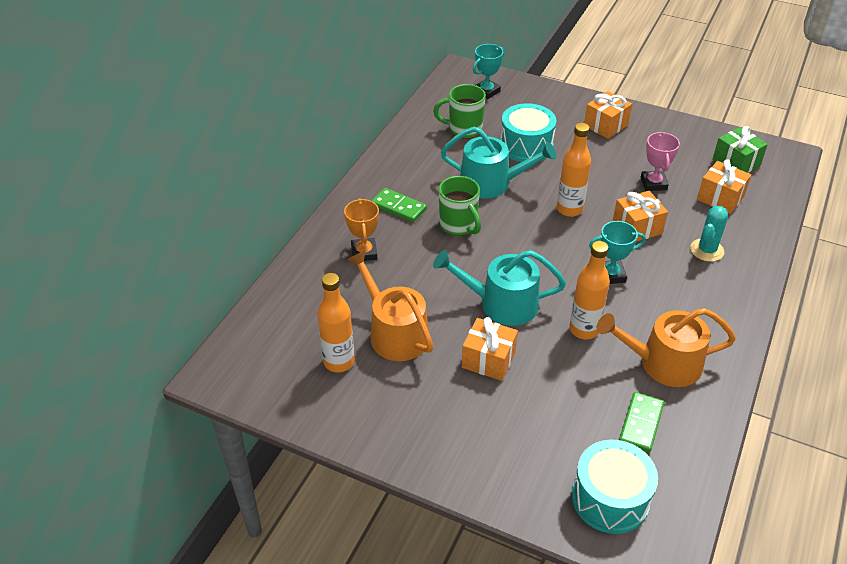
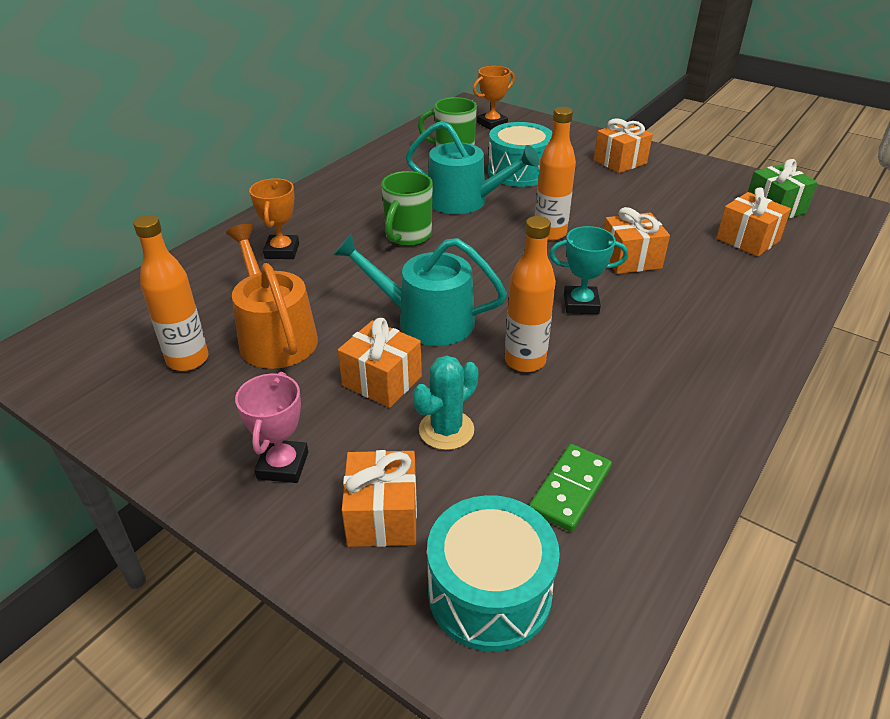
camera: 10 degrees right, 5 degrees down
(398, 207) = (345, 213): green domino -> none
(459, 226) = (407, 236): green mug -> green mug turned 45 degrees clockwise
(486, 91) = (492, 124): turquoise trophy -> orange trophy
(527, 460) = (382, 516): none -> orange gift
(653, 183) = (664, 218): pink trophy -> pink trophy (283, 465)
(662, 363) = (624, 414): orange watering can -> none
(706, 250) = (718, 291): turquoise cactus -> turquoise cactus (446, 430)

